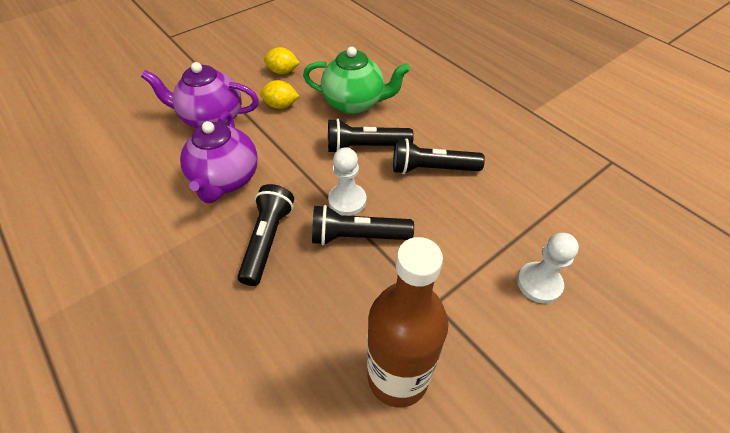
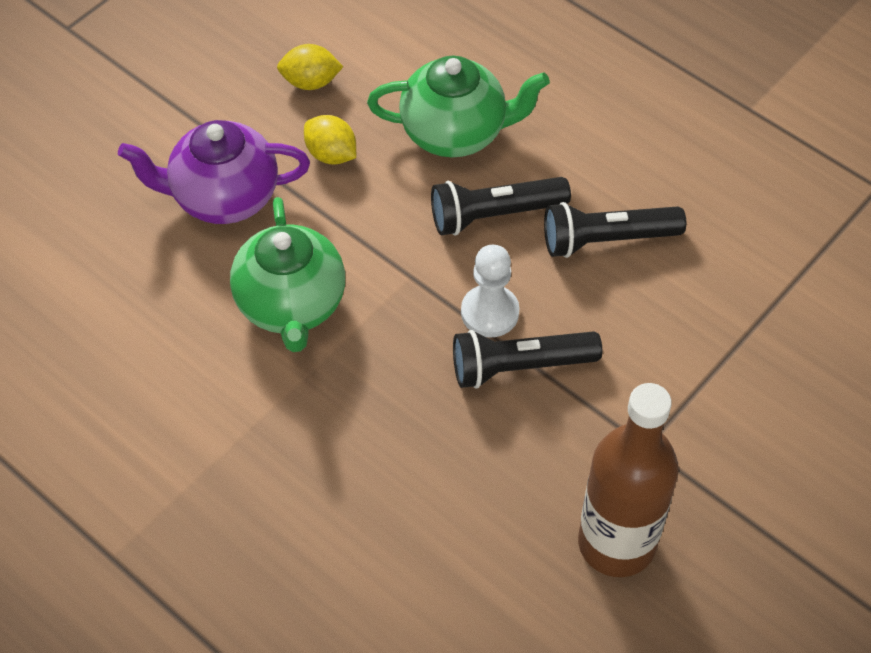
camera: 10 degrees left, 5 degrees up
(226, 180) = (291, 306): purple teapot -> green teapot
(267, 240) = (390, 392): black flashlight -> none
(281, 105) = (331, 154): yellow lemon -> yellow lemon turned 45 degrees clockwise
(539, 283) = (782, 396): white pawn -> none

